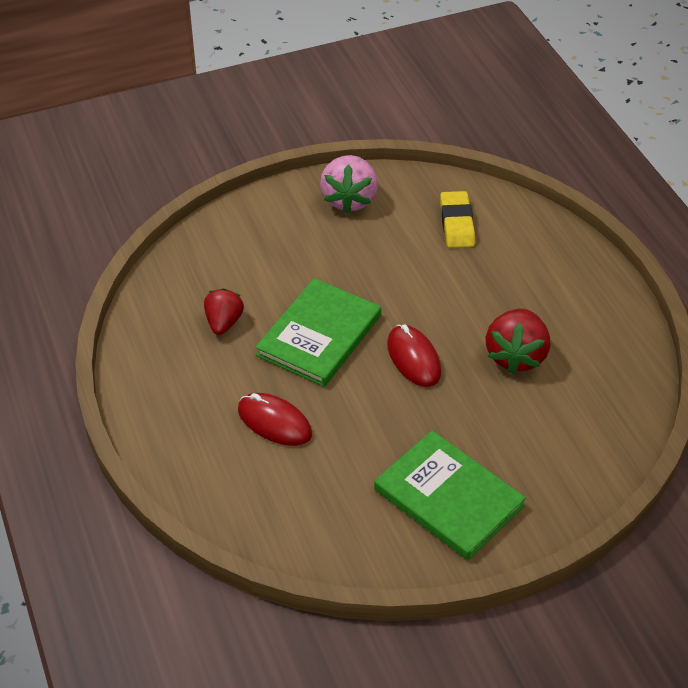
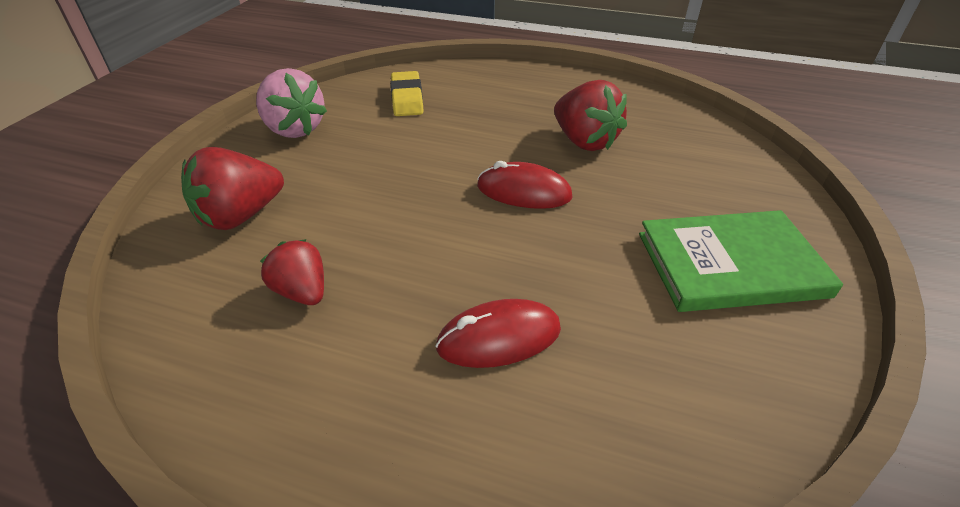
camera: 50 degrees left, 5 degrees down
(247, 249) = (241, 216): none -> red strawberry
(319, 335) = (419, 232): green book -> none
(457, 223) = (407, 98): yellow eraser -> yellow eraser turned 45 degrees clockwise

